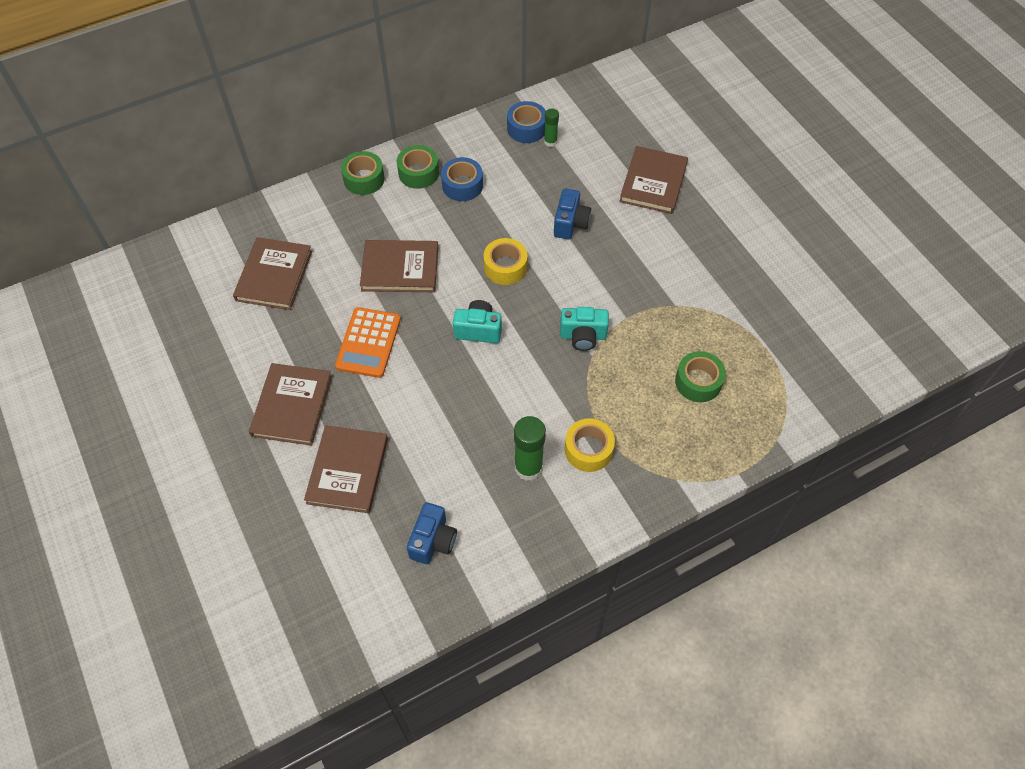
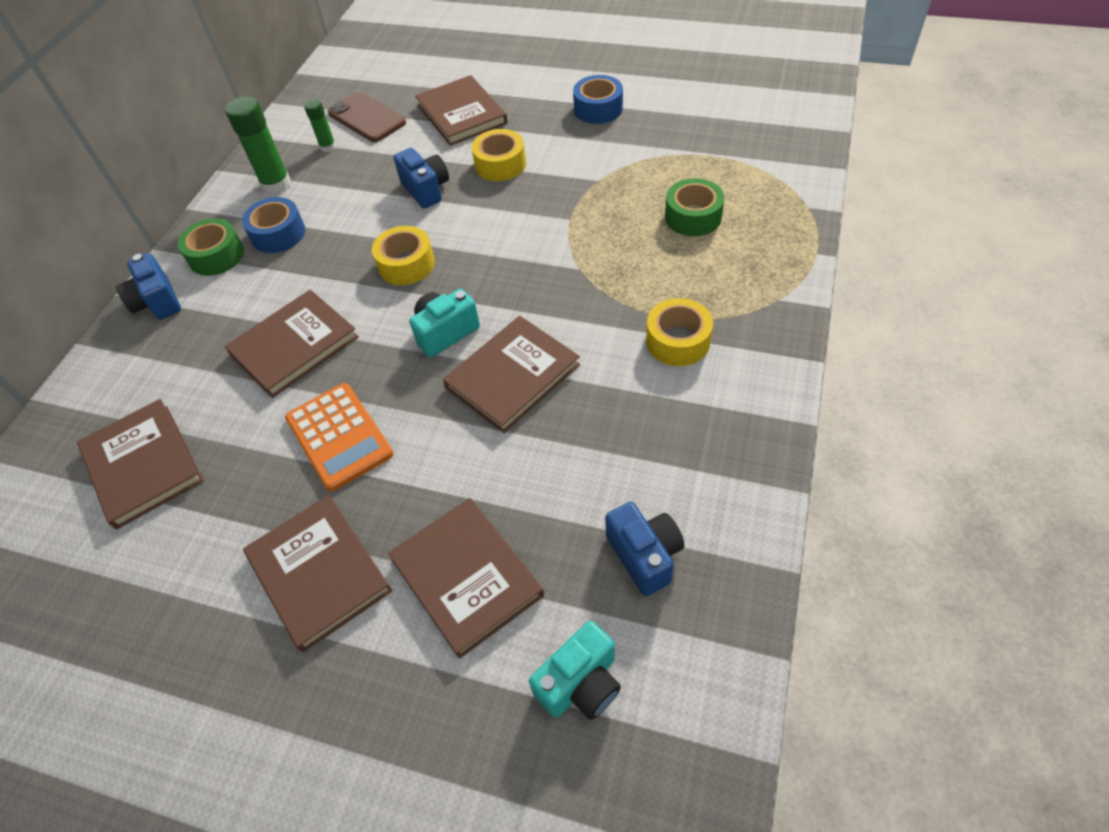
camera: 40 degrees left, 5 degrees down
(364, 179) = (157, 302): green tape -> blue camera
(482, 388) = (512, 376): none -> brown book
(526, 128) = (291, 152): blue tape -> blue tape (598, 109)
(528, 468) = (646, 403): green glue stick -> green glue stick (276, 184)
(583, 336) = (551, 261): turquoise camera -> turquoise camera (580, 683)
(595, 137) = (367, 118): none -> brown phone
(632, 242) = (500, 164): none -> yellow tape

